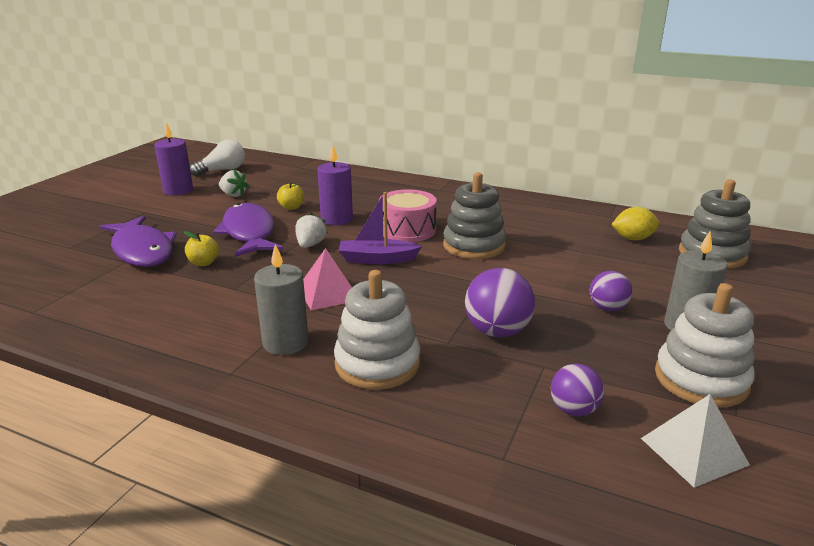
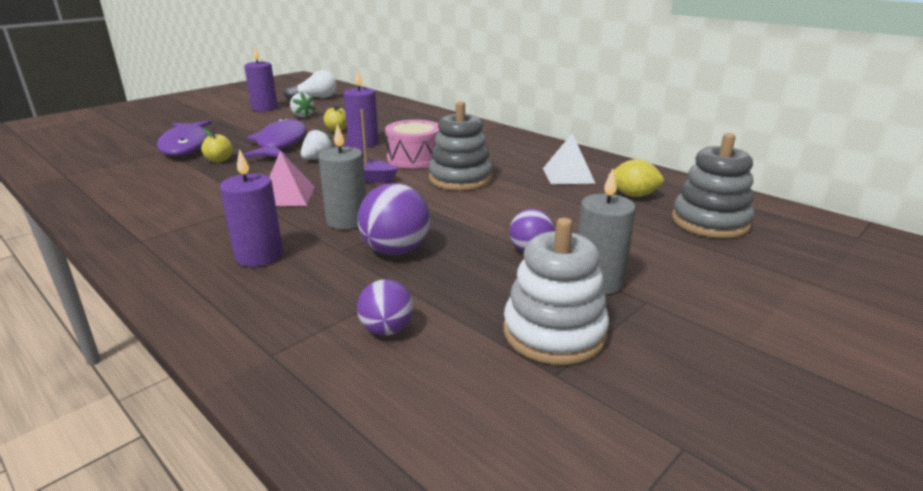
camera: 20 degrees right, 0 degrees up
(285, 342) = (207, 226): grey candle -> grey candle (347, 221)
(377, 363) = (259, 256): white stacking toy -> purple candle
(694, 451) = (464, 396): white pyramid -> white pyramid (568, 175)

